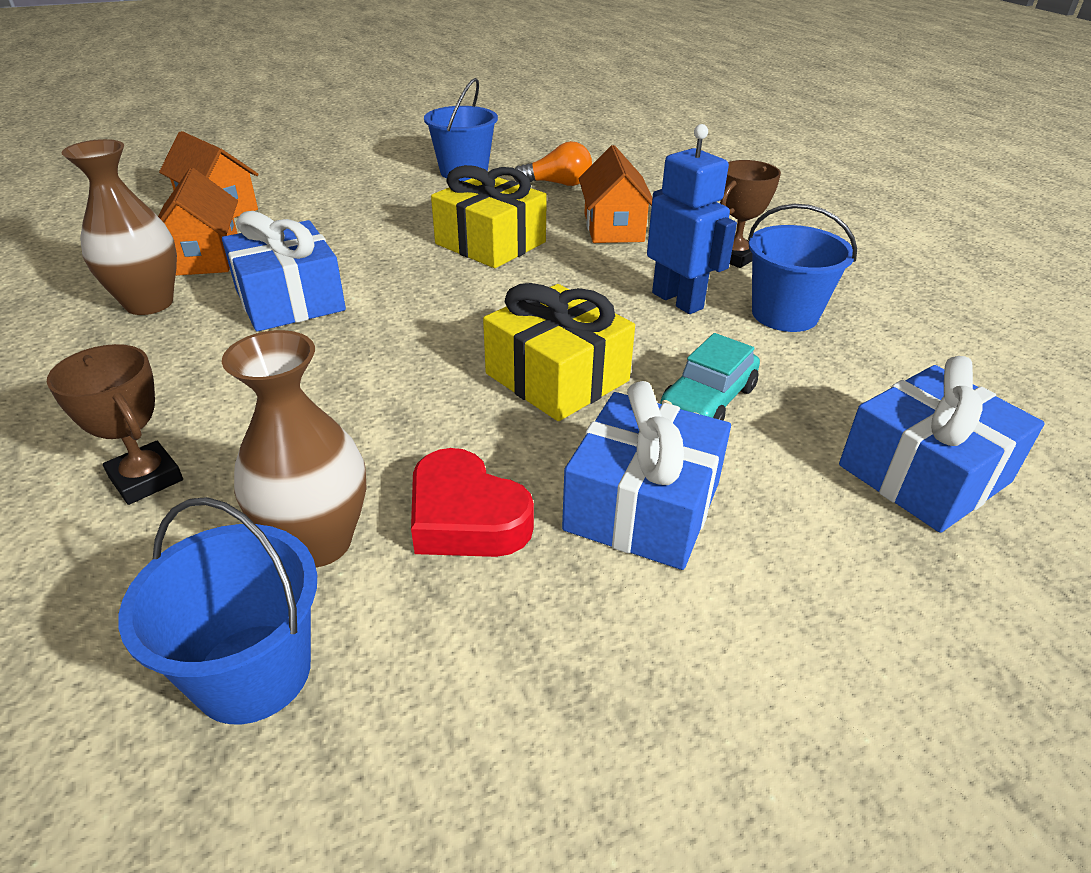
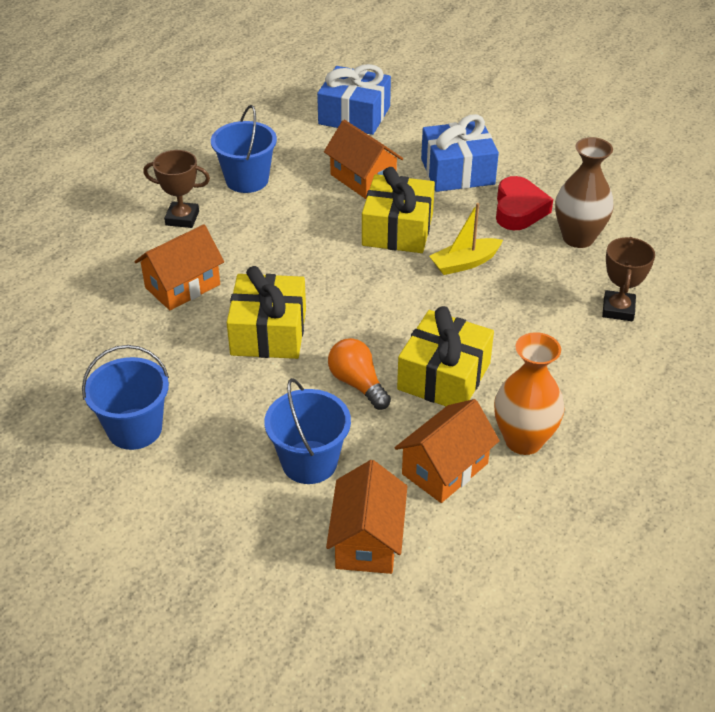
camera: 125 degrees left, 5 degrees up
(149, 303) = (523, 440): brown vase -> orange vase
(253, 672) = (636, 217): blue bucket -> blue bucket (309, 462)
(290, 300) = (444, 376): blue gift -> yellow gift
(423, 397) = (465, 263): none -> yellow boat
(557, 184) = (115, 354): orange light bulb -> orange light bulb (358, 384)
(678, 300) = (269, 220): blue robot -> none
(708, 400) = (363, 179): turquoise car -> orange house

